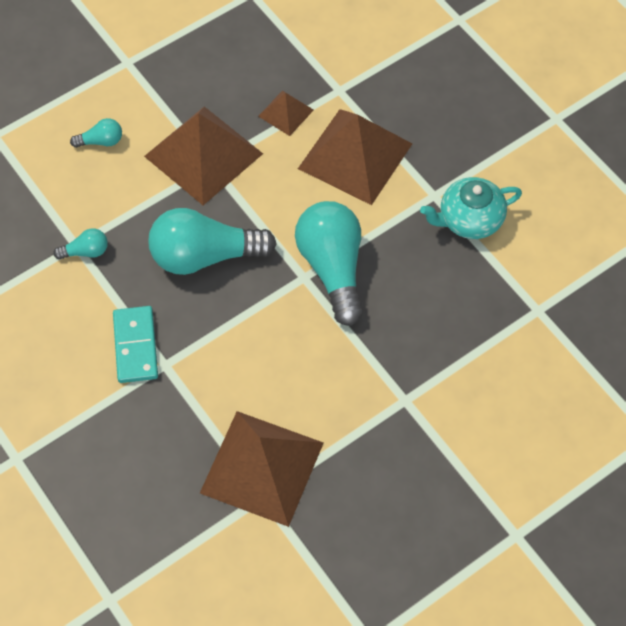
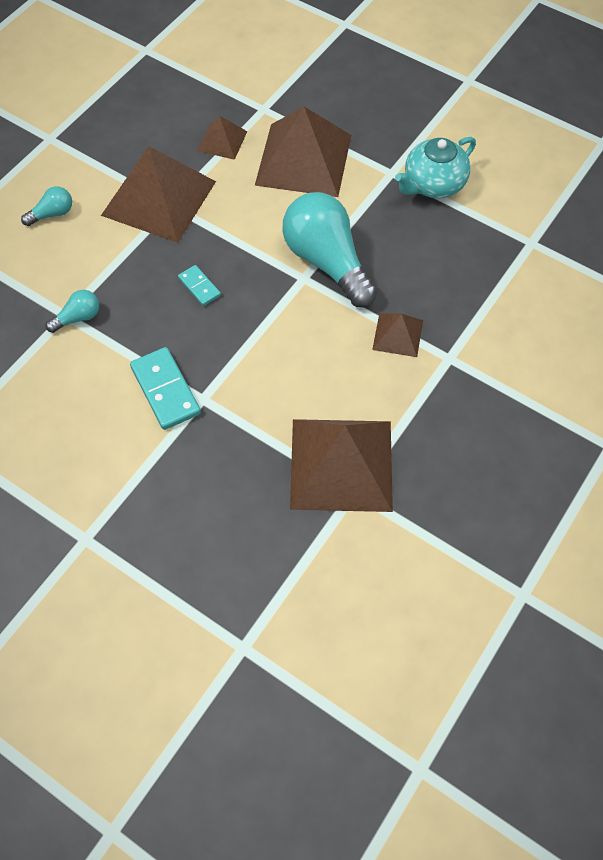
camera: 20 degrees left, 0 degrees up
(205, 256) = (199, 287): turquoise light bulb -> turquoise domino
(367, 362) = (397, 335): none -> brown pyramid

